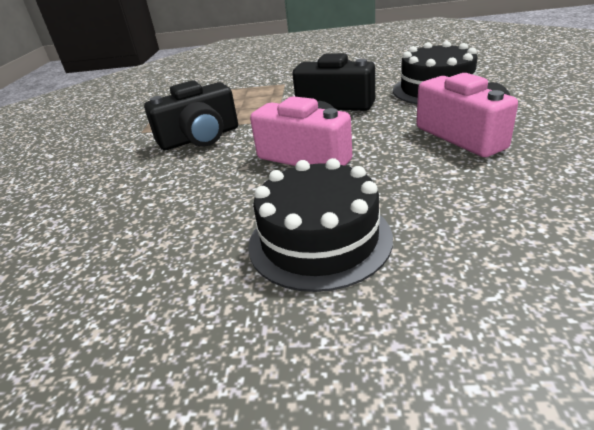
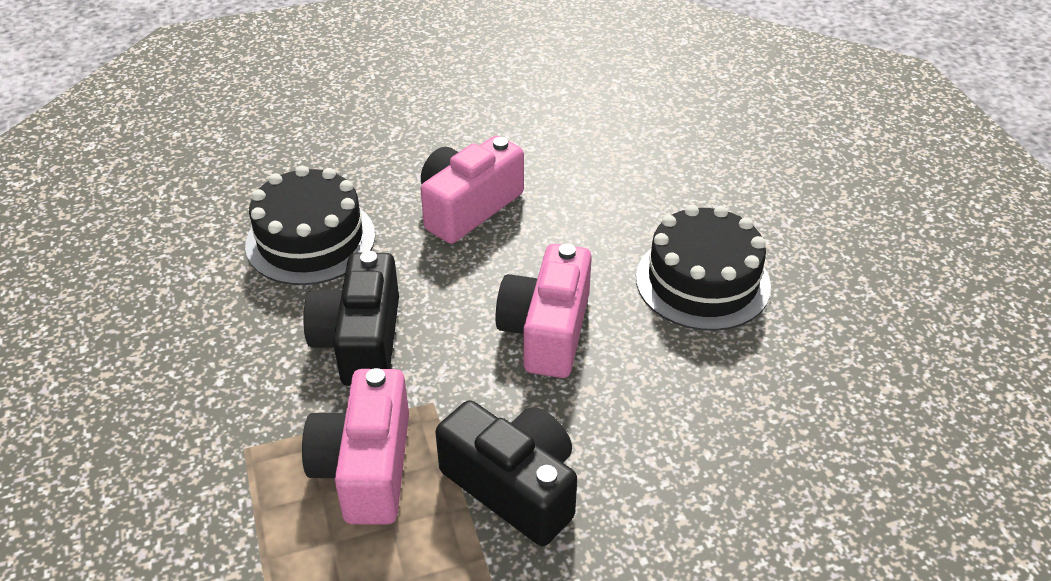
camera: 115 degrees left, 10 degrees up
(249, 105) = (366, 467): none -> pink camera

